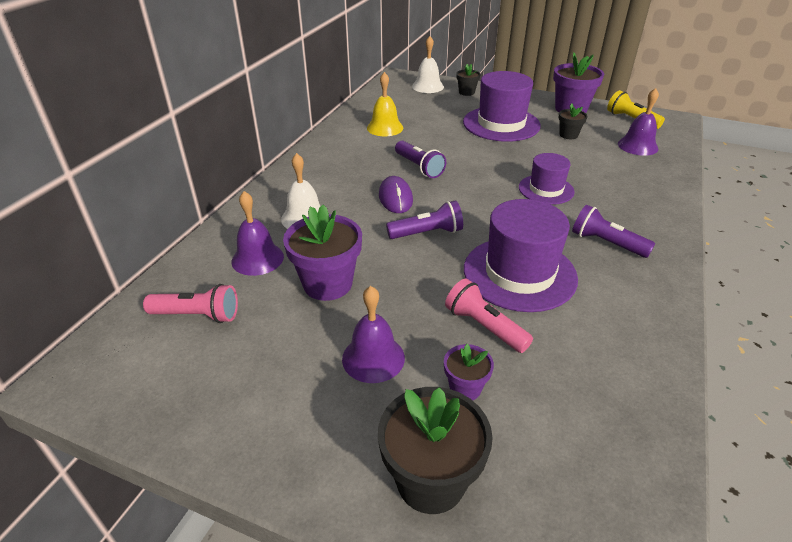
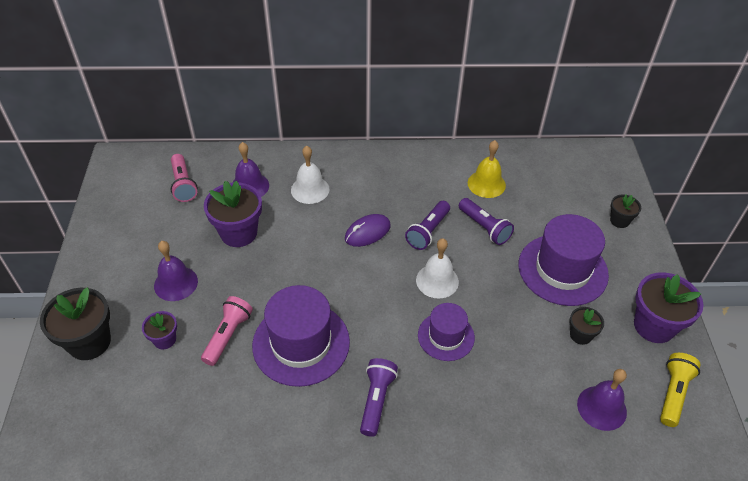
camera: 65 degrees right, 10 degrees up
(427, 86) = (607, 185): white bell -> white bell (437, 280)
(427, 233) = (327, 268): purple flashlight -> purple flashlight (484, 227)

